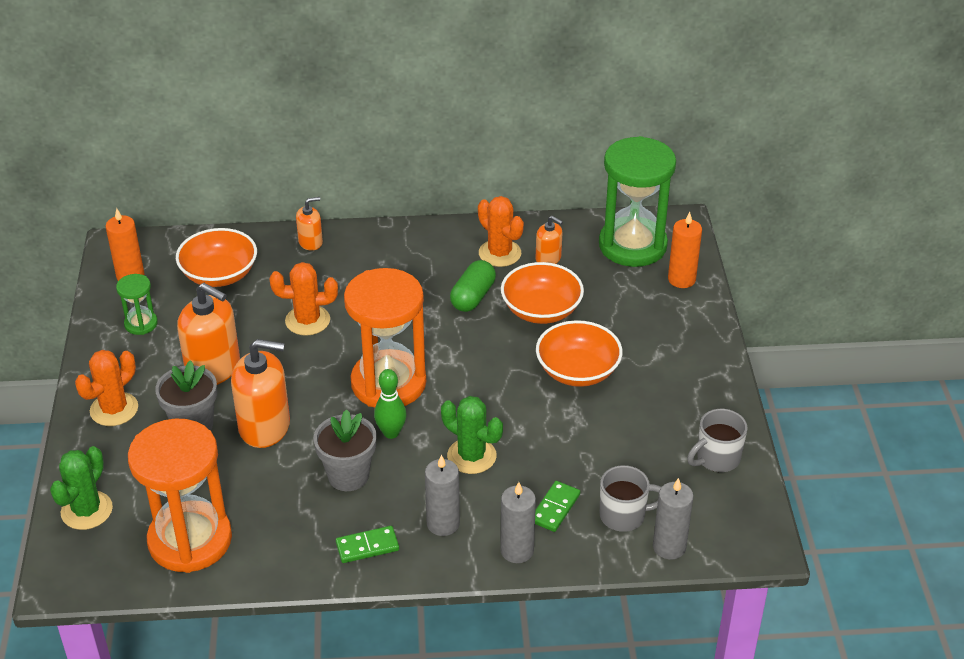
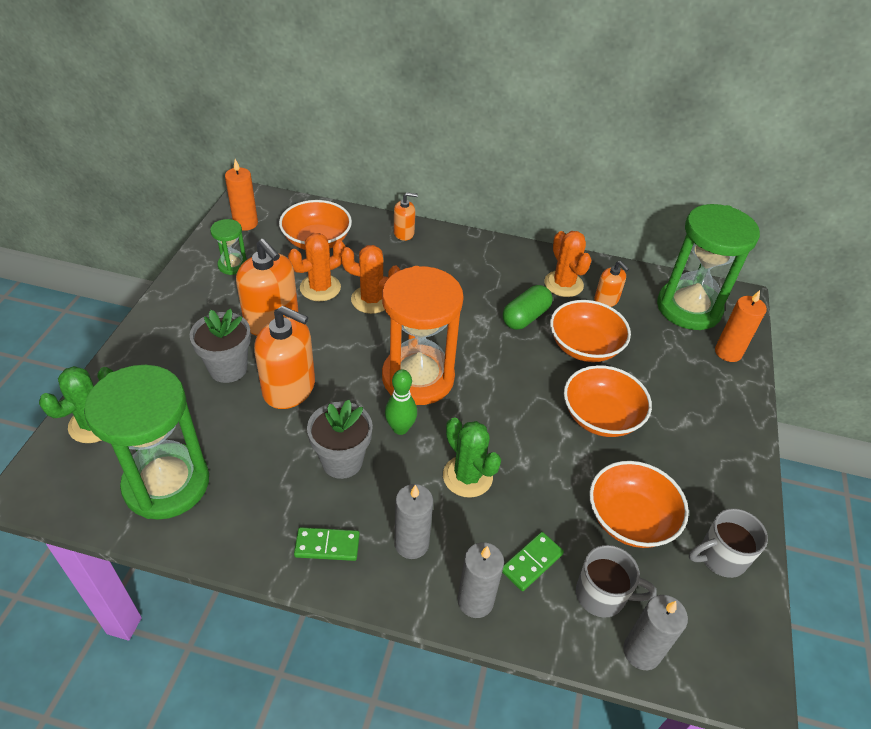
camera: 15 degrees right, 5 degrees up
(114, 409) = (170, 334): orange cactus -> orange cactus (320, 288)
(190, 540) = (167, 484): orange hourglass -> green hourglass
(630, 450) = (630, 519): none -> orange bowl

